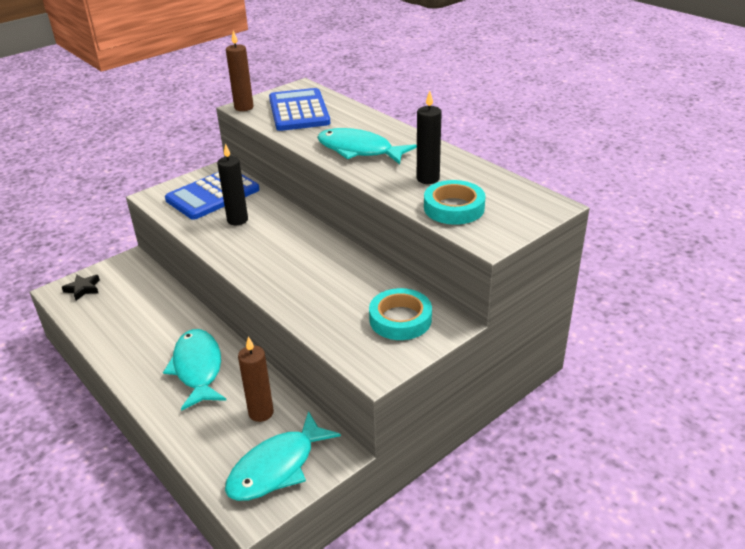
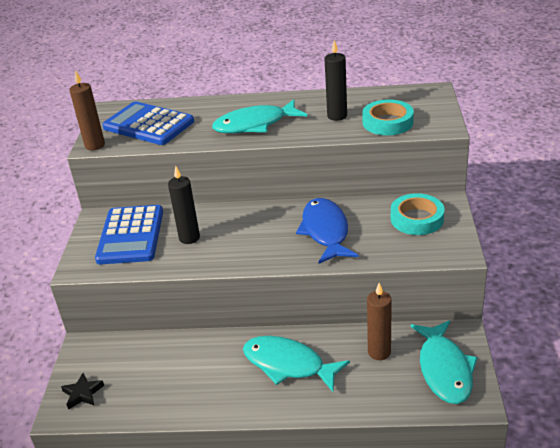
camera: 45 degrees left, 0 degrees up
(320, 278) = (325, 231): none -> blue fish

